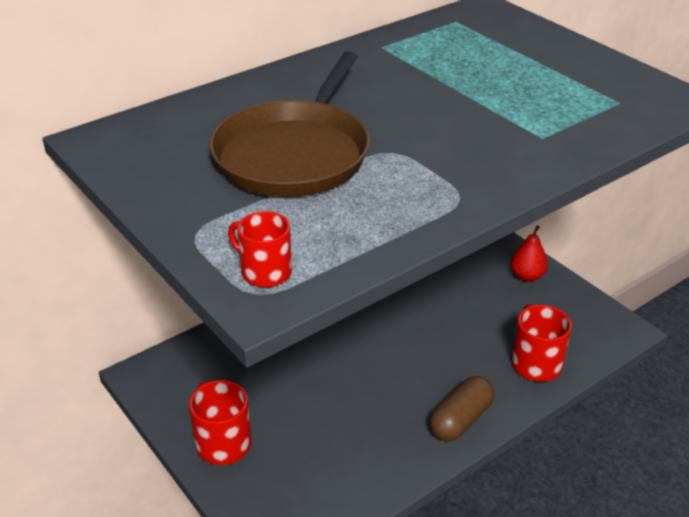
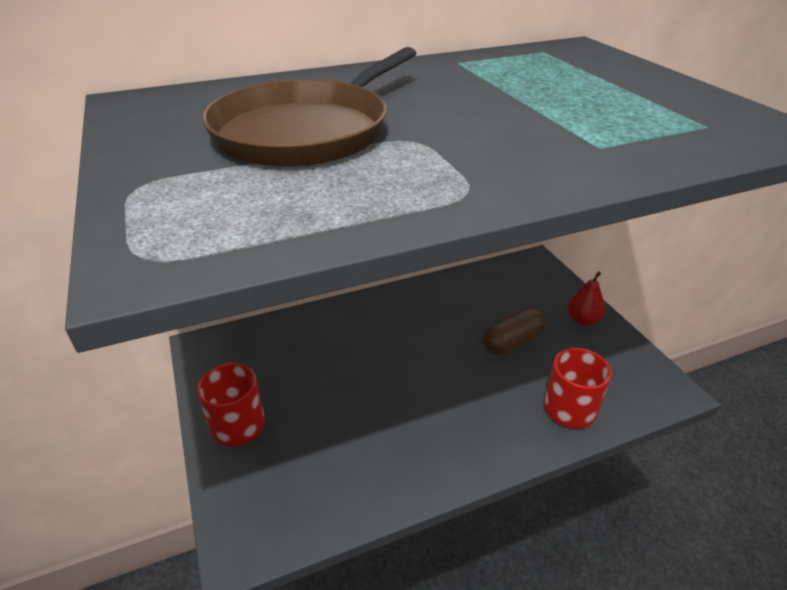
camera: 15 degrees right, 0 degrees up
(264, 272) = (175, 236): red mug -> none
(460, 420) = (473, 450): brown capsule -> brown capsule (512, 342)

